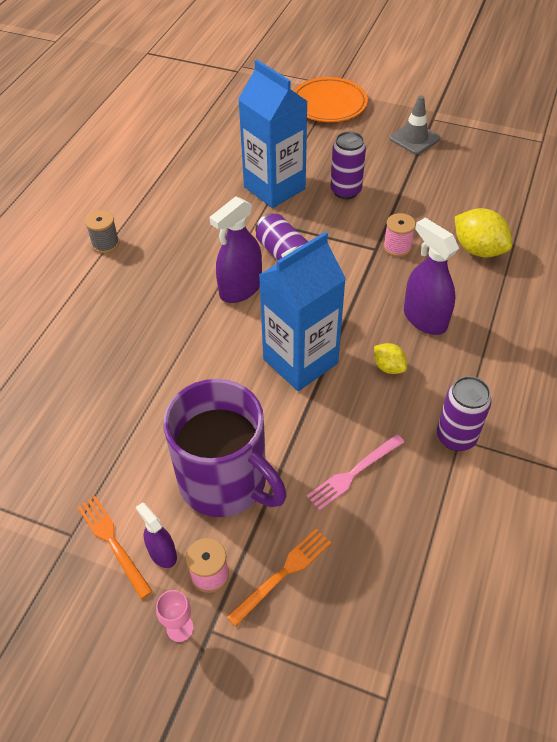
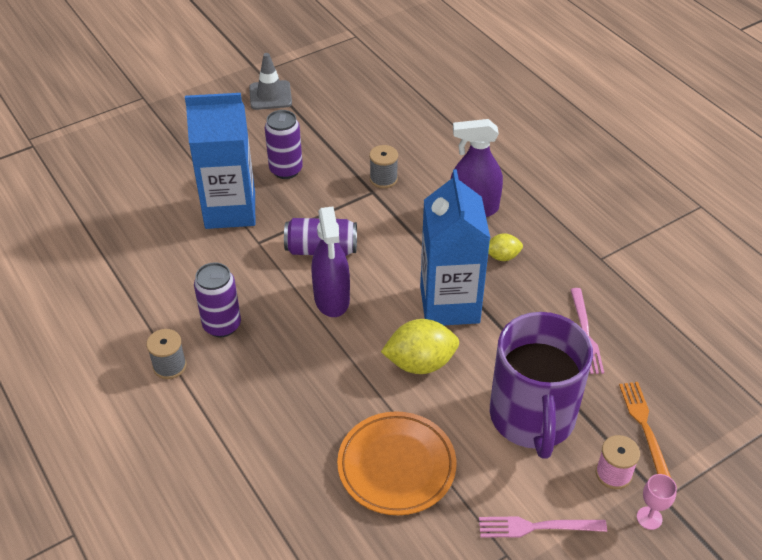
camera: 55 degrees left, 5 degrees down
(113, 542) = (536, 527): orange fork -> pink fork
(162, 553) = (572, 496): purple spray bottle -> none
(225, 481) = (532, 418): purple mug -> purple mug turned 105 degrees clockwise
(329, 104) = (162, 117): orange plate -> orange plate (396, 466)
(397, 247) = (383, 179): pink spool -> grey spool
(456, 437) = (597, 259): purple can -> purple can (222, 325)
(478, 249) = (432, 138): yellow lemon -> yellow lemon (420, 363)

